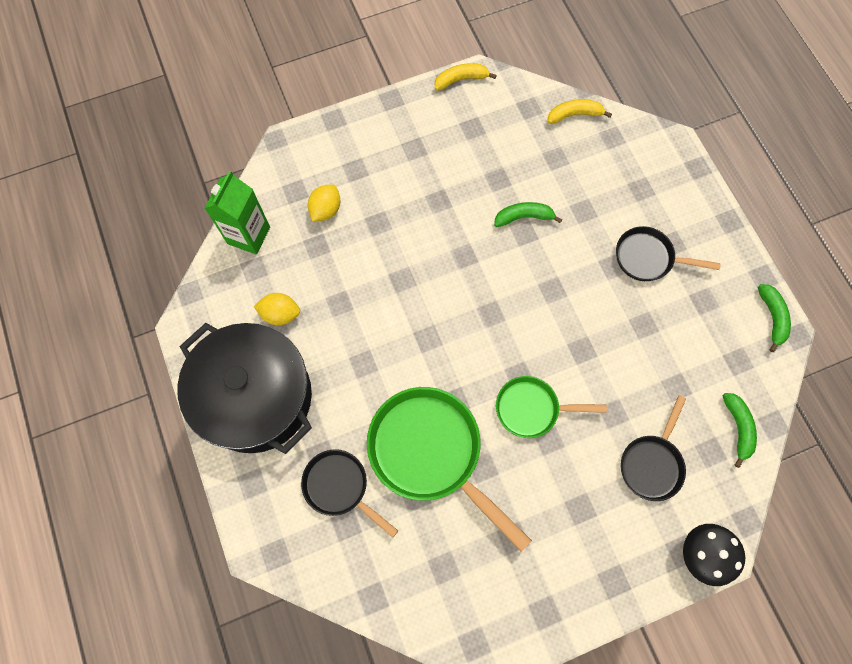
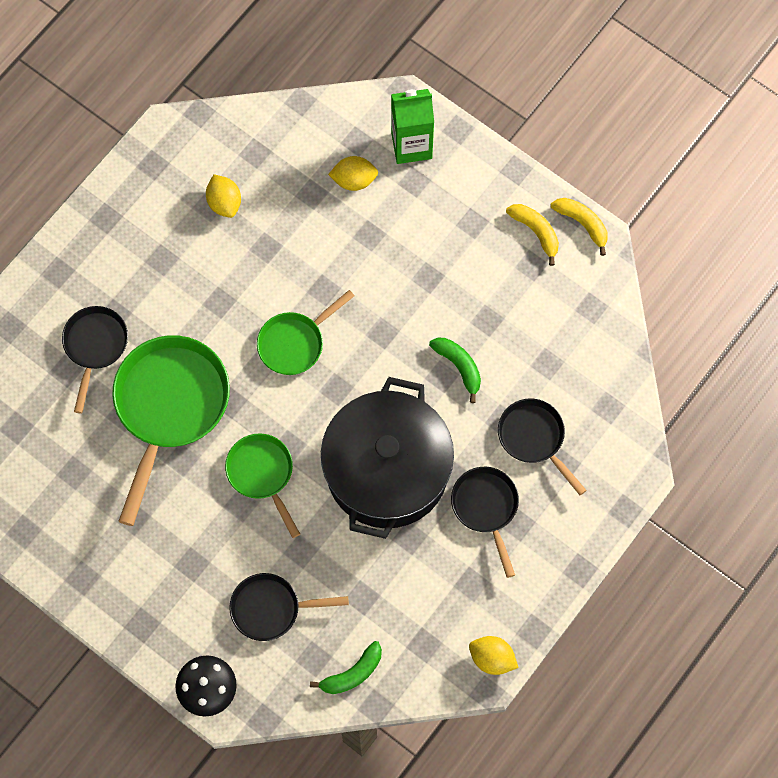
camera: 60 degrees right, 0 degrees up
(249, 235) = (285, 128): green carton -> green carton (411, 145)
(256, 397) = (135, 229): black pot -> black pot (387, 470)
(434, 324) = (295, 343): none -> green pan
(574, 115) = (611, 357): yellow banana -> yellow banana (536, 232)
(610, 197) = (534, 438): none -> black pan
(772, 317) = (492, 658): green banana -> yellow lemon

